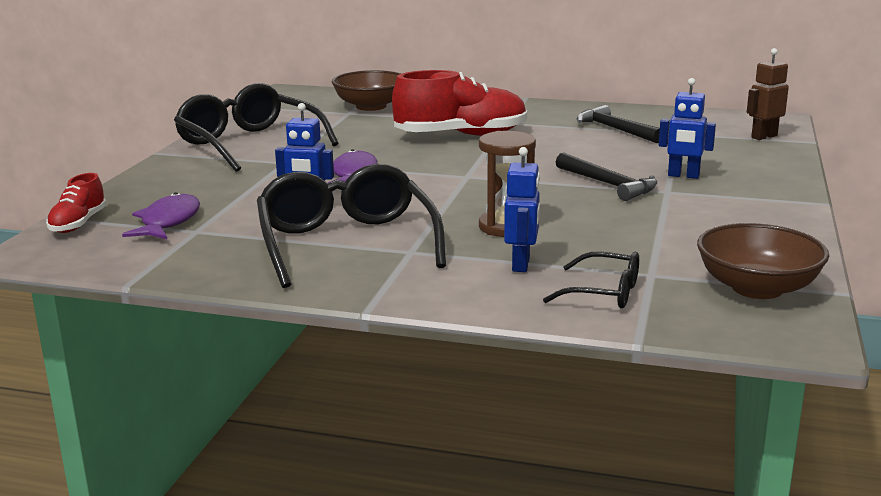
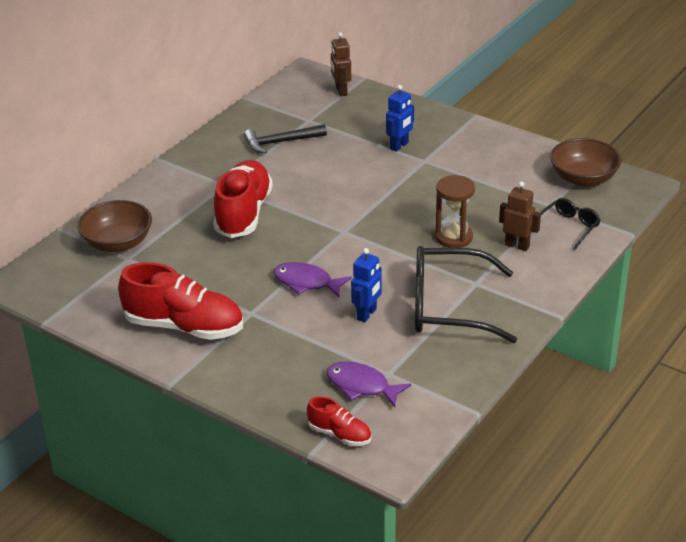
camera: 70 degrees left, 15 degrees up
(249, 144) = (184, 326): black glasses -> red shoe
(521, 264) = (517, 245): blue robot -> brown robot
(608, 184) = (398, 178): black hammer -> none

